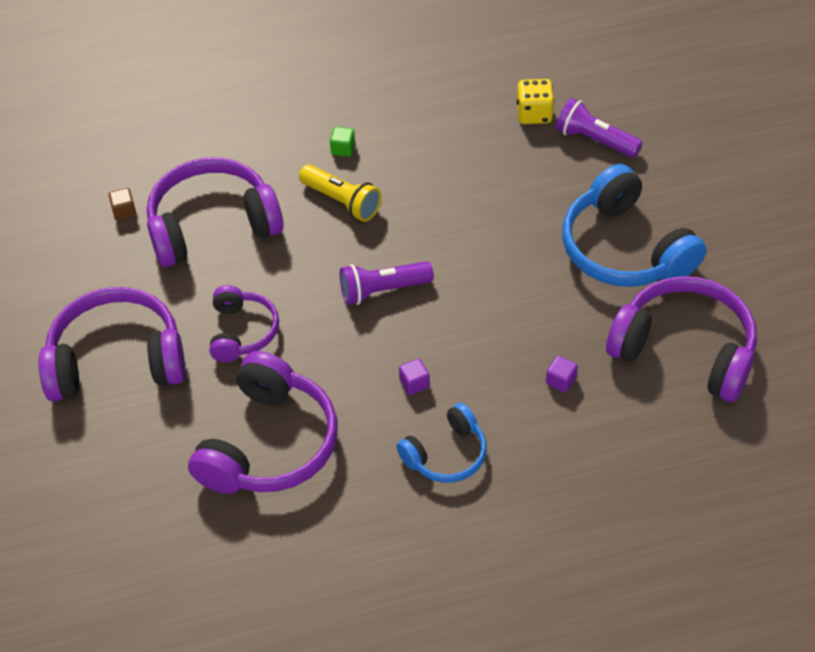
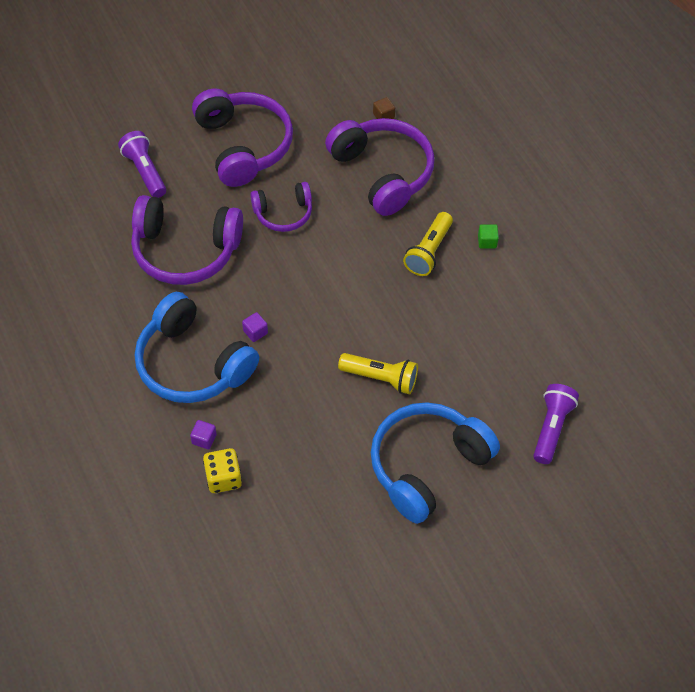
camera: 75 degrees right, 5 degrees up
(383, 290) = (342, 295): purple flashlight -> purple flashlight (145, 171)
(446, 454) = (192, 363): blue headphones -> blue headphones, size x1.76
(505, 272) = (380, 378): none -> yellow flashlight
(534, 114) = (570, 376): yellow dice -> yellow dice (223, 478)
(561, 380) = (276, 433): purple cube -> purple cube (204, 439)
(685, 350) = (324, 523): purple headphones -> none

